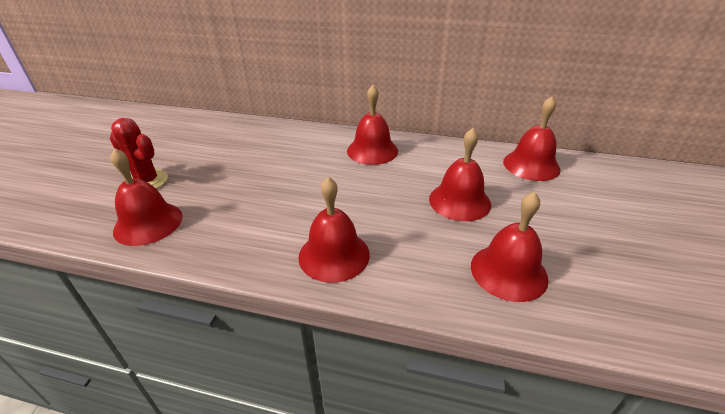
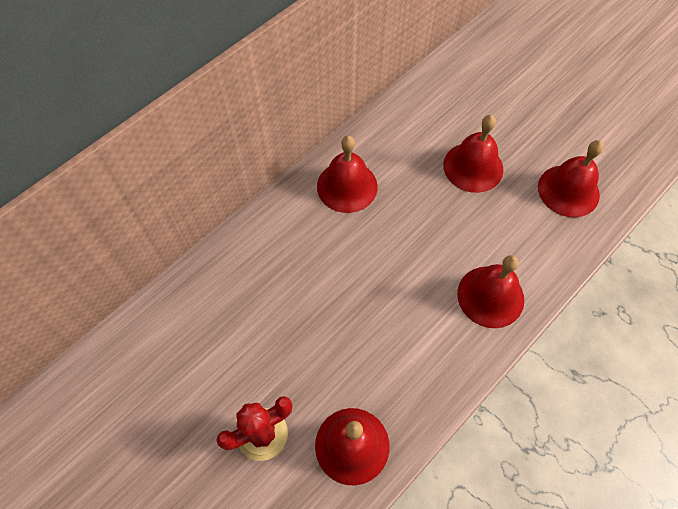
camera: 60 degrees left, 25 degrees up
(531, 165) = (455, 82): red bell -> none

